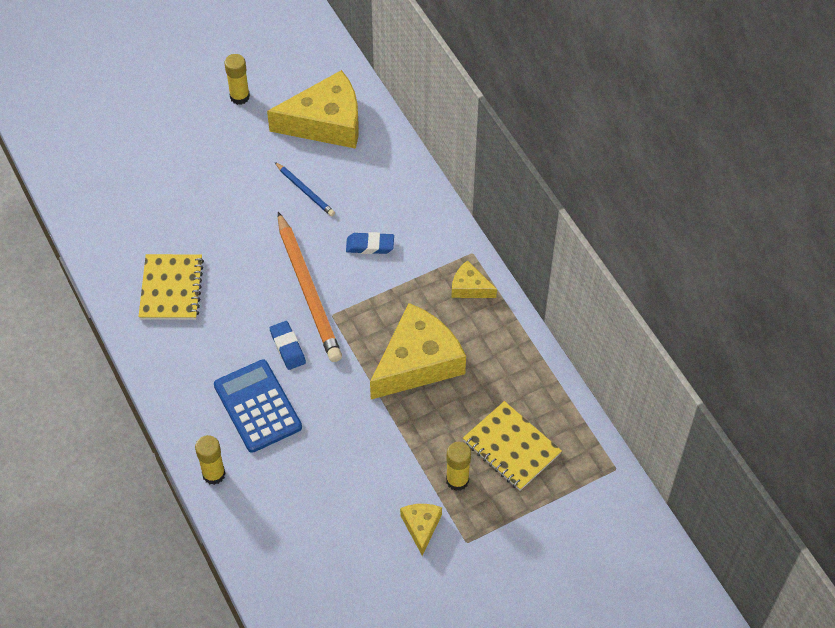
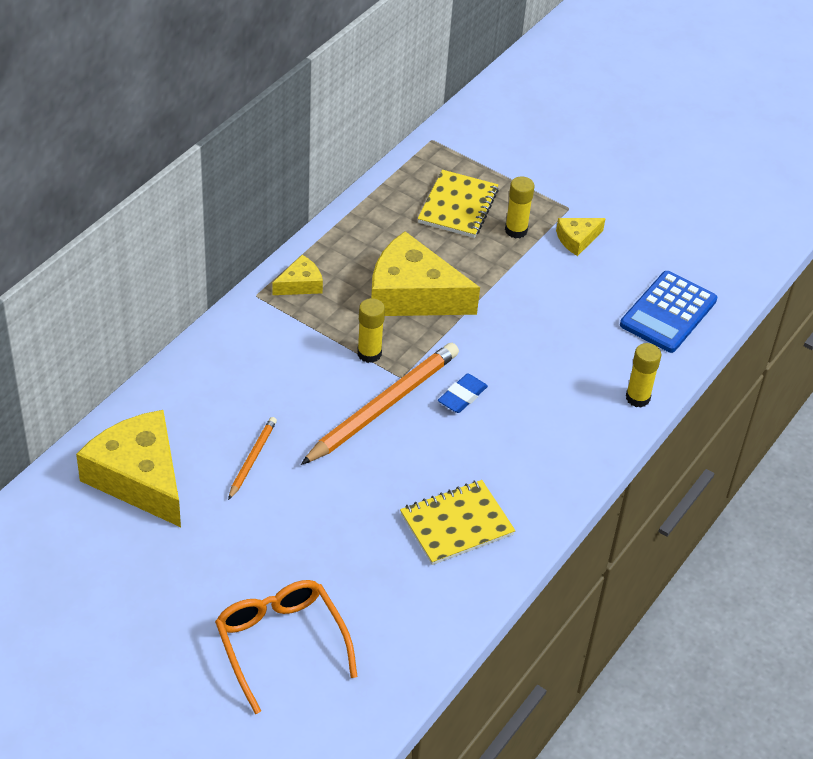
camera: 120 degrees left, 10 degrees down
(143, 151) = (280, 643): none -> orange glasses
(239, 97) = (140, 580): yellow glue stick -> yellow glue stick (369, 354)
(257, 406) = (544, 394): blue calculator -> blue calculator (668, 313)
(305, 191) = (252, 459): blue pencil -> orange pencil
(370, 246) = (295, 377): blue eraser -> none
(470, 287) = (300, 284): yellow cheese -> yellow cheese turned 120 degrees counterclockwise

